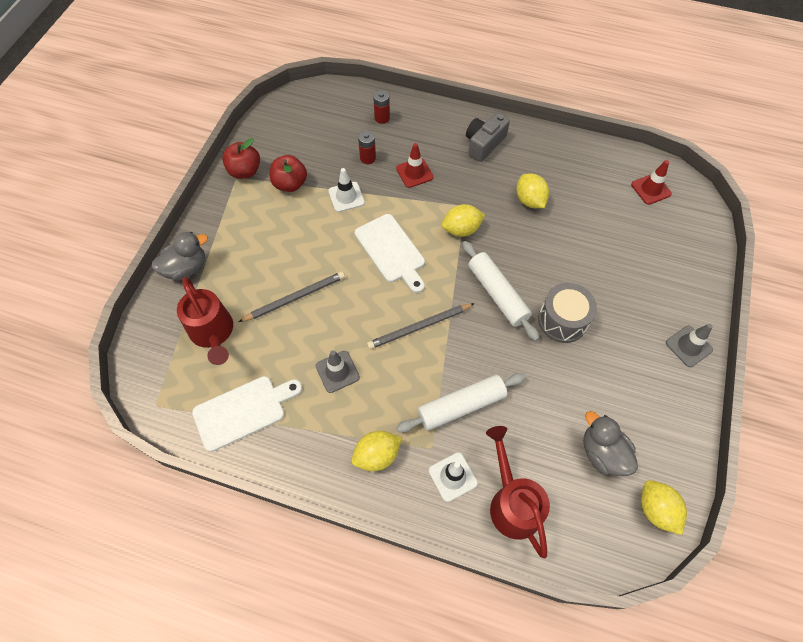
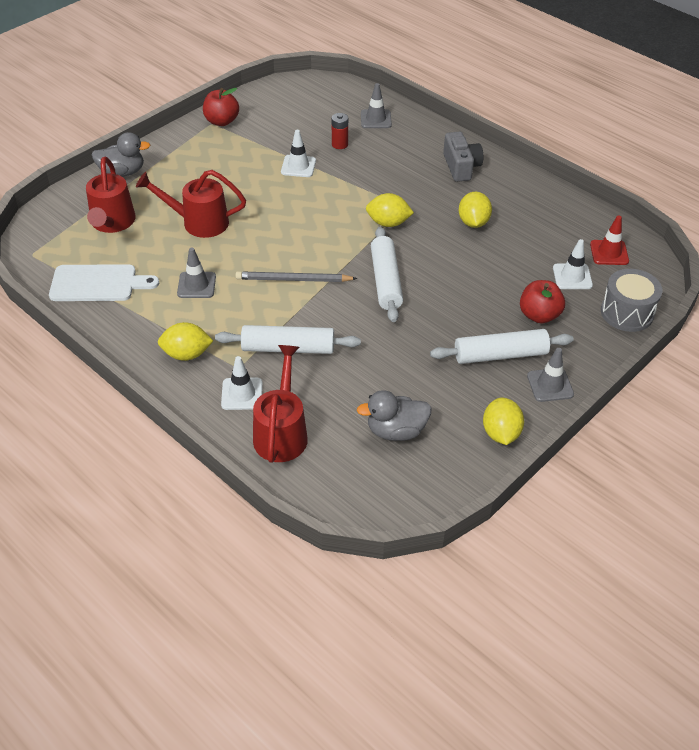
camera: 25 degrees right, 15 degrees down
(290, 184) = (255, 142): red apple -> red apple (539, 315)
(294, 298) = (198, 222): grey pencil -> red watering can
(382, 118) = (376, 119): red battery -> grey traffic cone
(391, 251) = (310, 217): white cutting board -> none
(414, 173) = (375, 168): red traffic cone -> none
(484, 144) = (461, 167): grey camera -> grey camera turned 105 degrees clockwise
(562, 320) = (434, 321): grey drum -> grey drum (627, 313)
(602, 453) = (396, 431): grey duck -> grey duck turned 90 degrees counterclockwise
(634, 332) = (500, 355): none -> white rolling pin
(638, 226) = (572, 277): none -> white traffic cone
(656, 510) = (415, 491): yellow lemon -> yellow lemon (501, 433)

